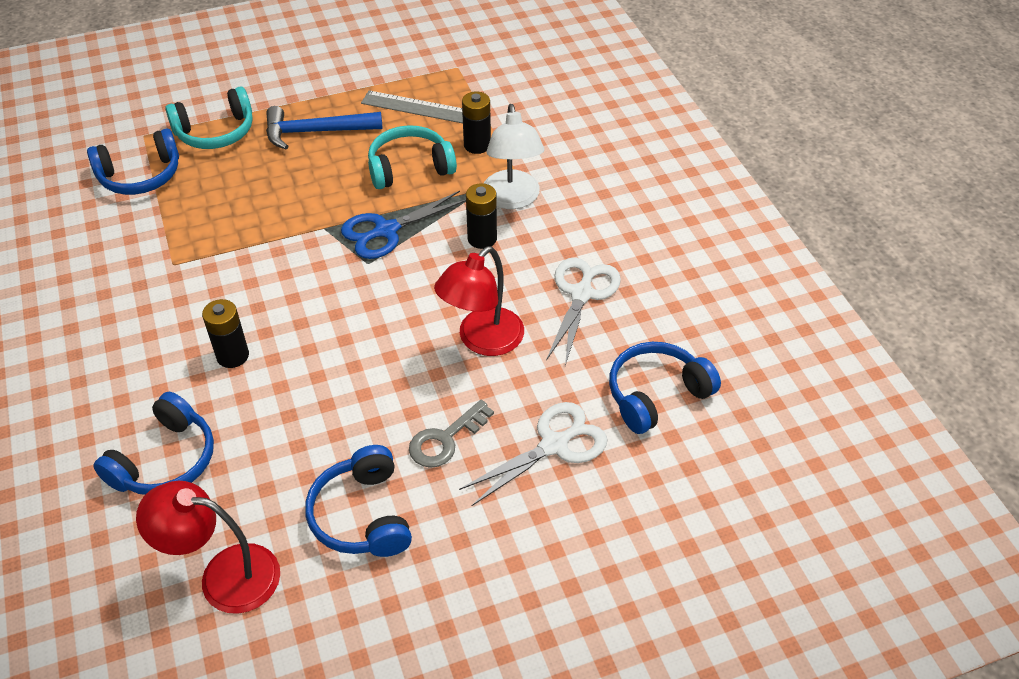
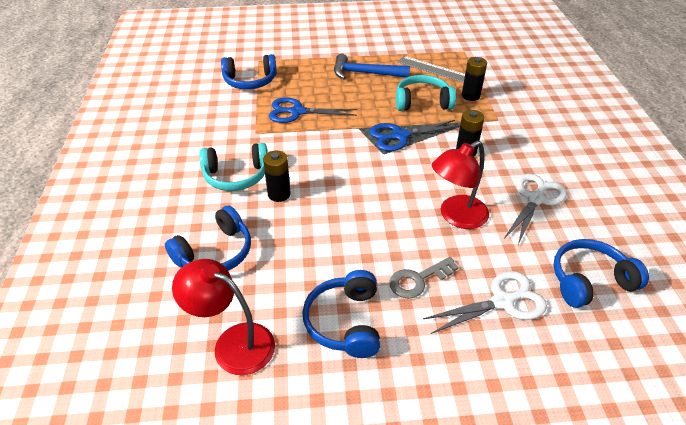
camera: 15 degrees right, 5 degrees down
(216, 132) = (302, 65): turquoise headphones -> turquoise headphones (236, 176)
(227, 217) = (297, 112): none -> blue scissors
(512, 199) = (491, 131): white lamp -> none

